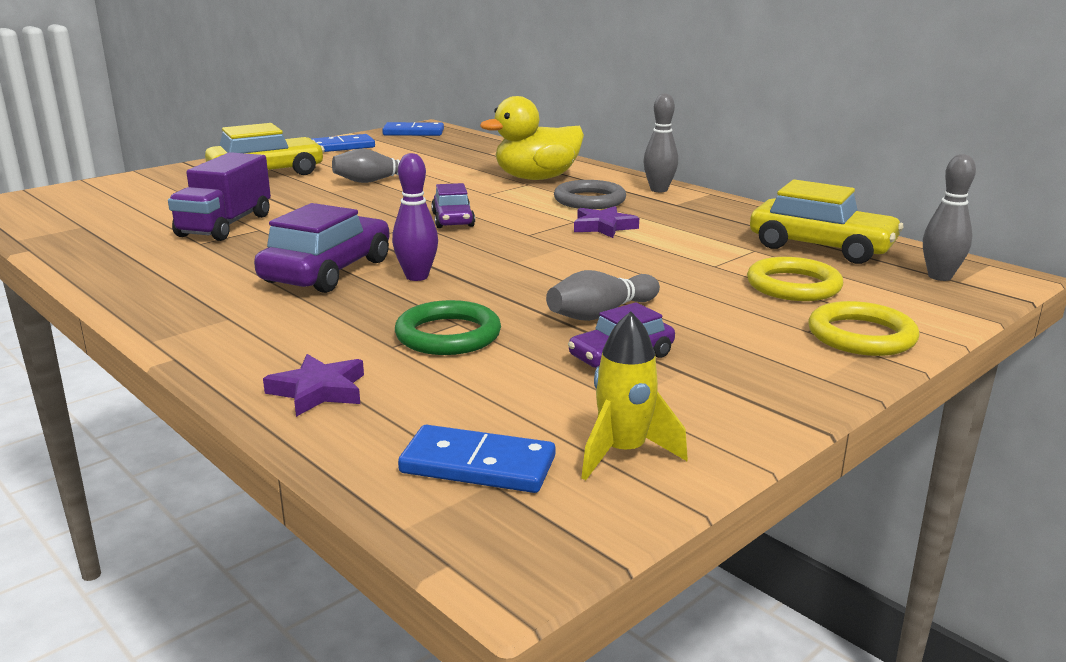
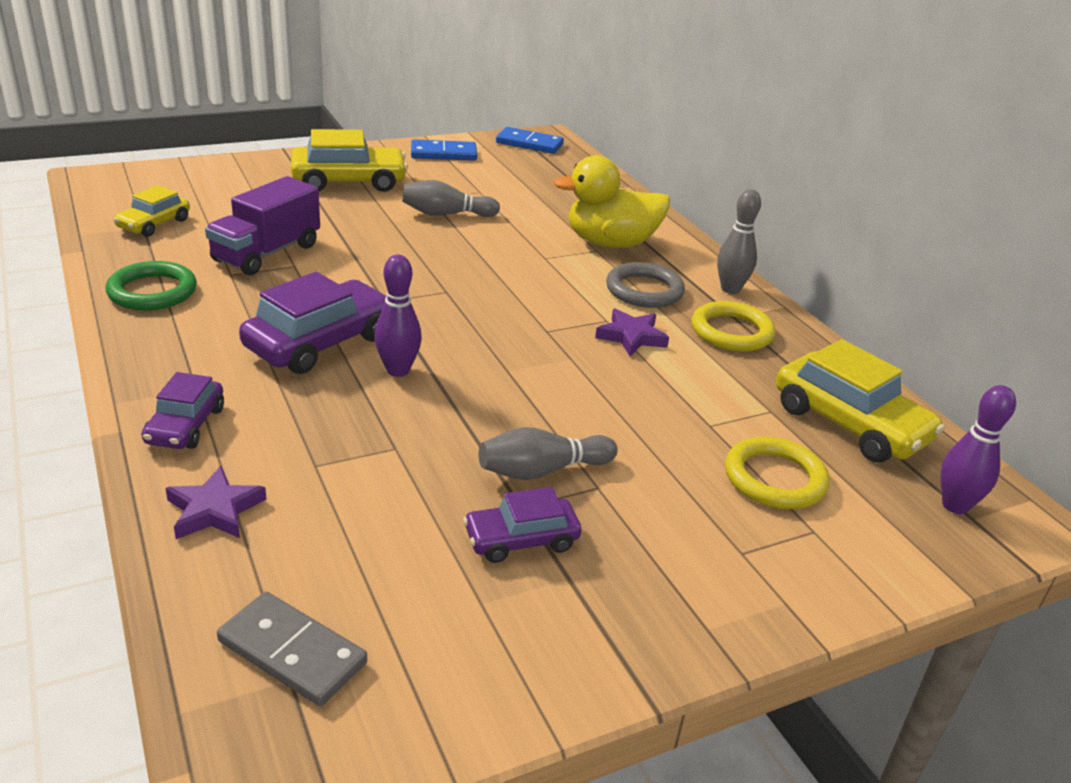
camera: 15 degrees right, 10 degrees up
(92, 223) = (154, 224): none -> yellow car
(448, 335) = (375, 463): green ring -> green ring (152, 292)
(453, 220) = (484, 292): purple car -> purple car (185, 425)
(478, 465) = (292, 652): blue domino -> grey domino
(623, 453) = (434, 677): yellow rocket -> none
(861, 336) = (795, 577): yellow ring -> yellow ring (731, 332)
(939, 277) = (955, 505): grey bowling pin -> purple bowling pin

